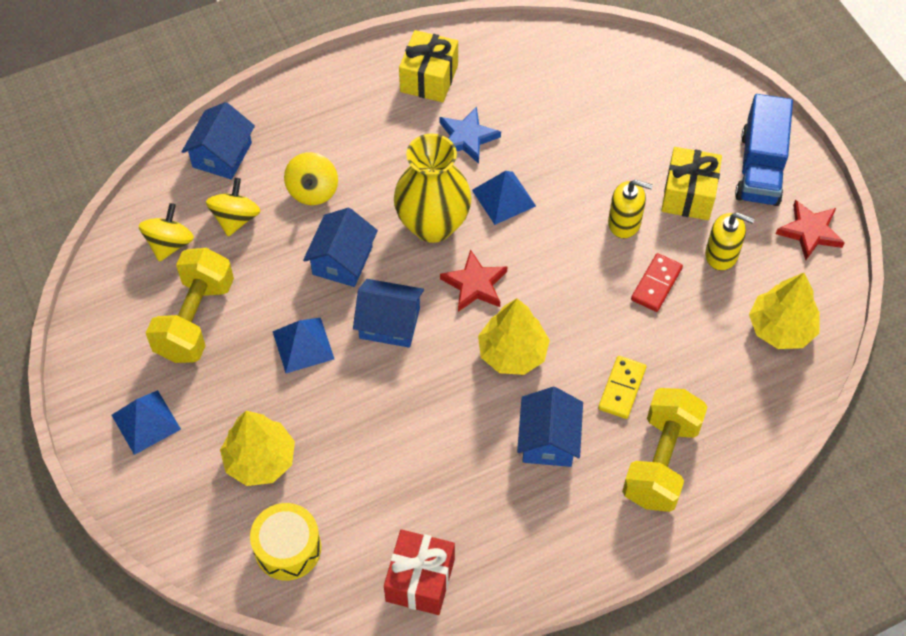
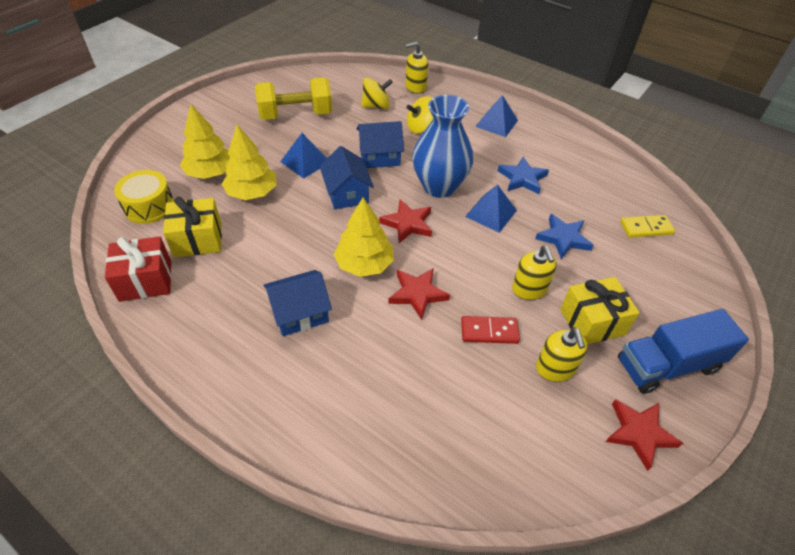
camera: 60 degrees right, 10 degrees down
(146, 422) = (215, 121): blue pyramid -> blue pyramid (496, 123)
(169, 244) = (340, 89): yellow spinning top -> none
(222, 155) = (415, 87): blue house -> yellow soap dispenser
(429, 78) = (550, 146): yellow gift -> yellow gift (198, 239)
(433, 225) = (439, 186): yellow vase -> blue vase
(575, 154) = (563, 238): none -> blue star
(579, 322) = (417, 294): none -> red star
(621, 388) = (374, 344): yellow domino -> yellow domino (646, 228)
(661, 461) = (318, 399): yellow dumbbell -> none
(781, 328) = (516, 447): yellow tree -> yellow tree (252, 192)

